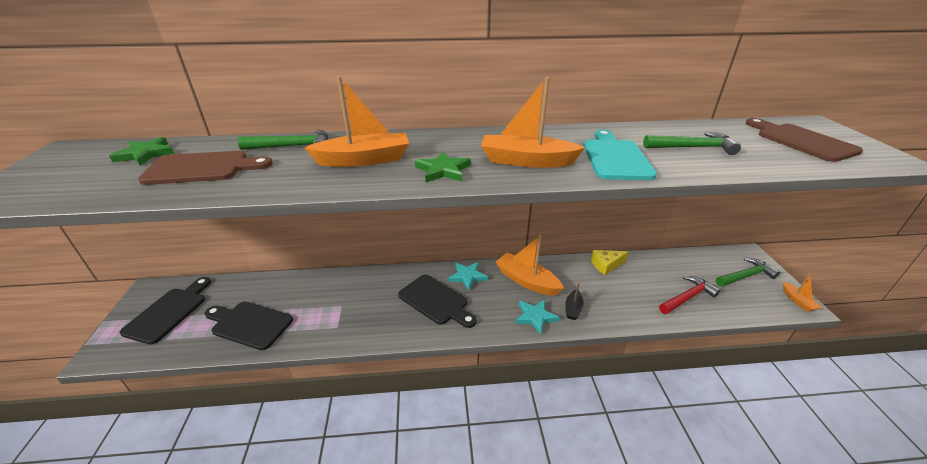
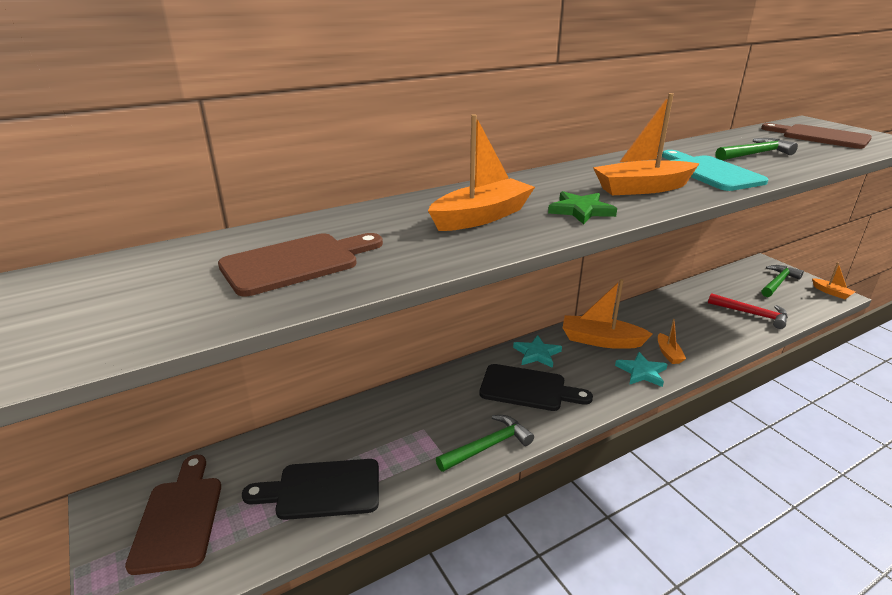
camera: 25 degrees left, 5 degrees down
(145, 154) = (175, 264): green star -> none
(169, 312) = (179, 518): black cutting board -> brown cutting board
(292, 146) = (370, 219): green hammer -> green hammer (487, 446)
(573, 309) = (668, 354): black boat -> orange boat
(606, 265) = (659, 304): yellow cheese -> none
(687, 297) = (751, 314): red hammer -> red hammer turned 90 degrees clockwise

